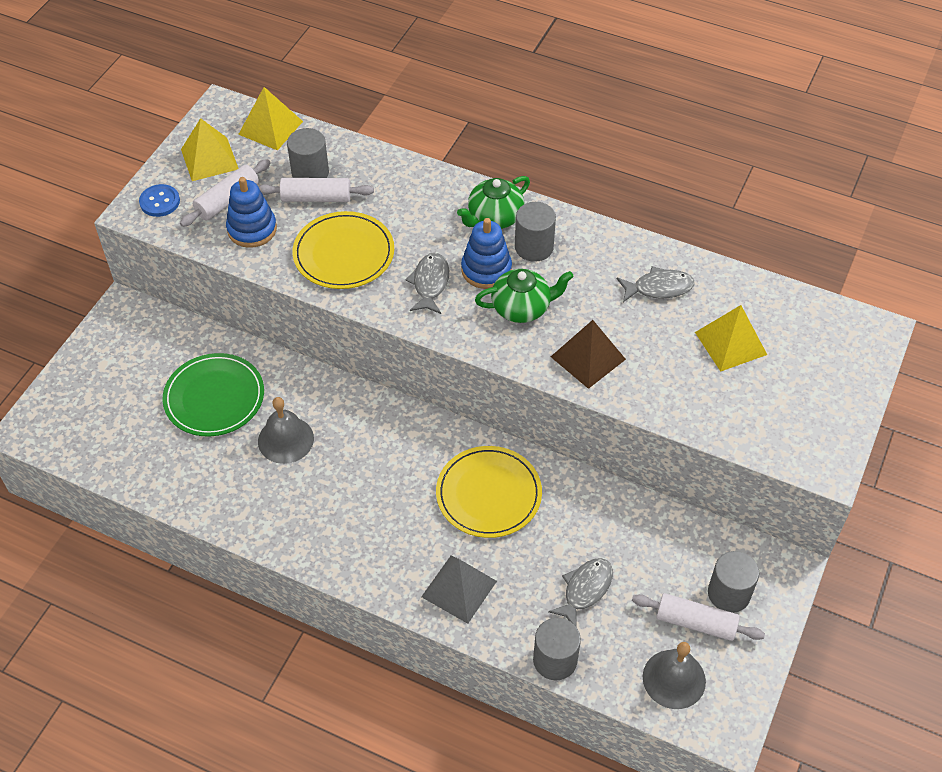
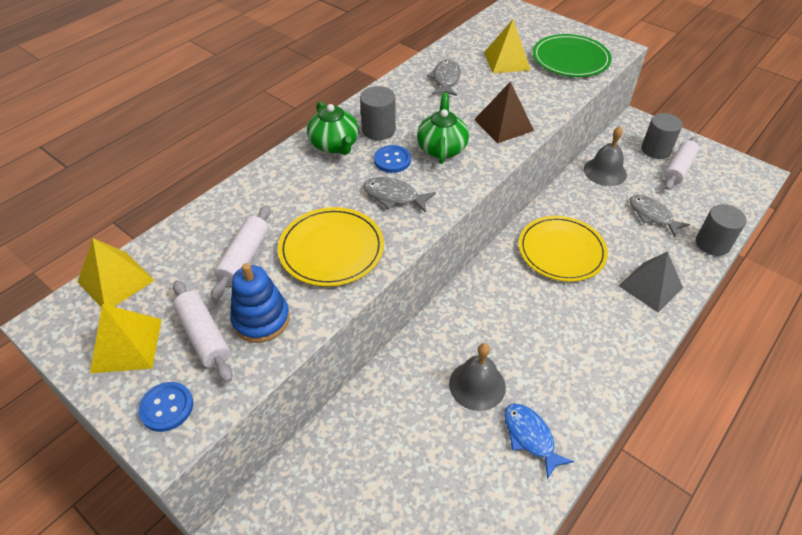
camera: 75 degrees left, 5 degrees down
(214, 397) = (407, 443): green plate -> green plate (570, 59)
(238, 489) = (530, 437): none -> blue fish
(310, 173) = (206, 258): grey cylinder -> none
(486, 270) = (392, 160): blue stacking toy -> blue button
(674, 679) = (723, 188): grey bell -> grey bell (605, 171)

